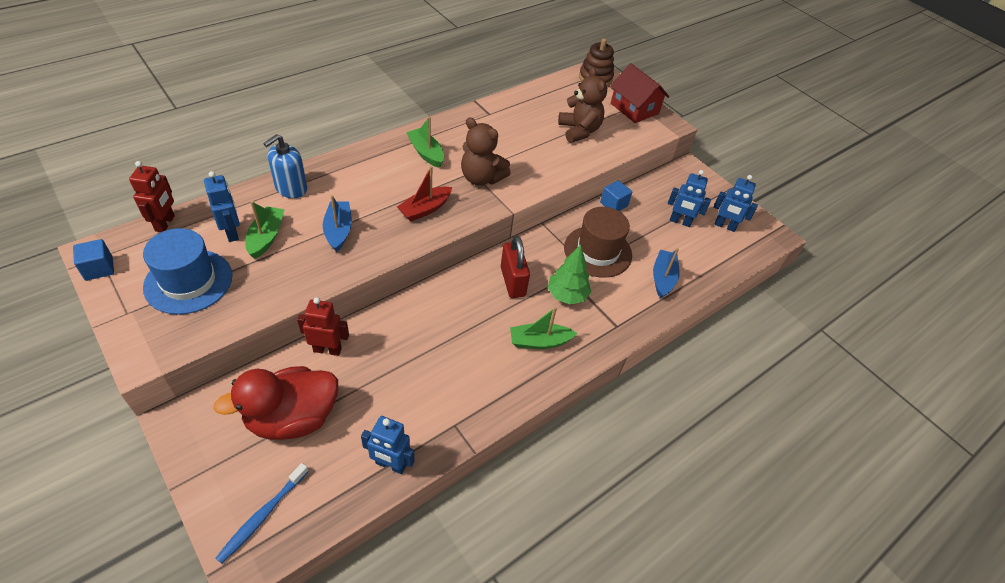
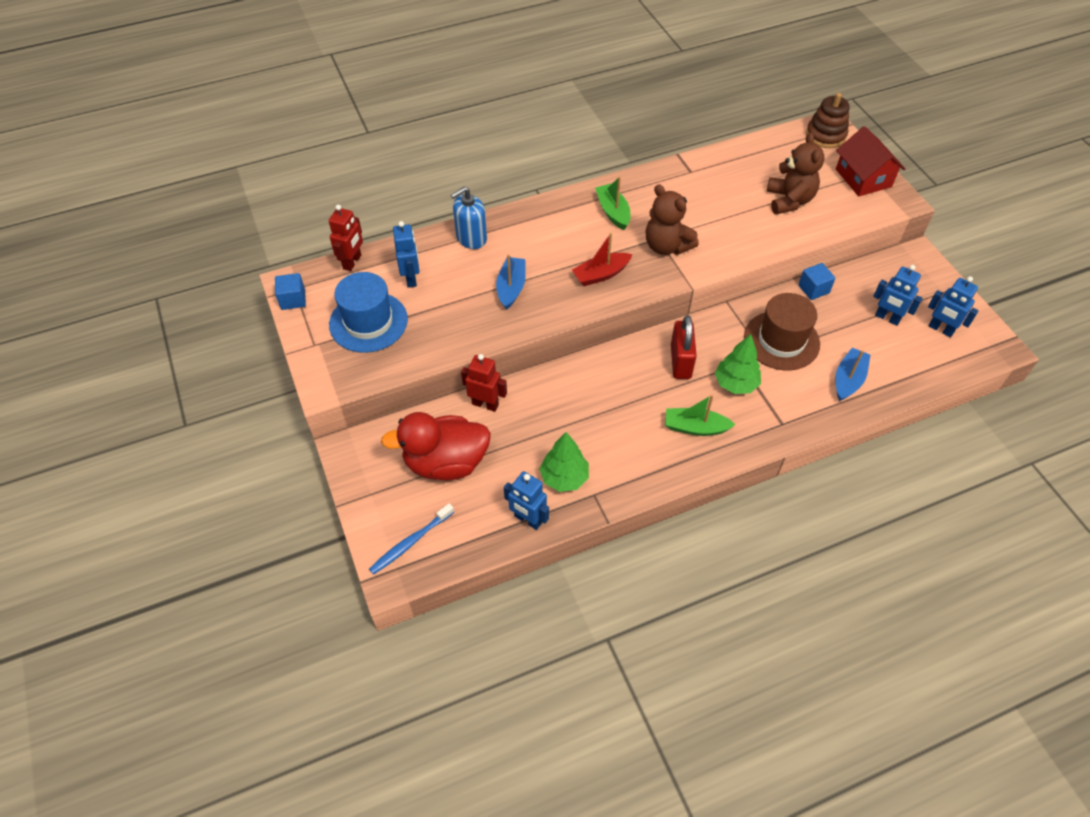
camera: 20 degrees right, 5 degrees up
(266, 237) = (442, 287): green boat -> none
(421, 412) = (564, 477): none -> green tree

